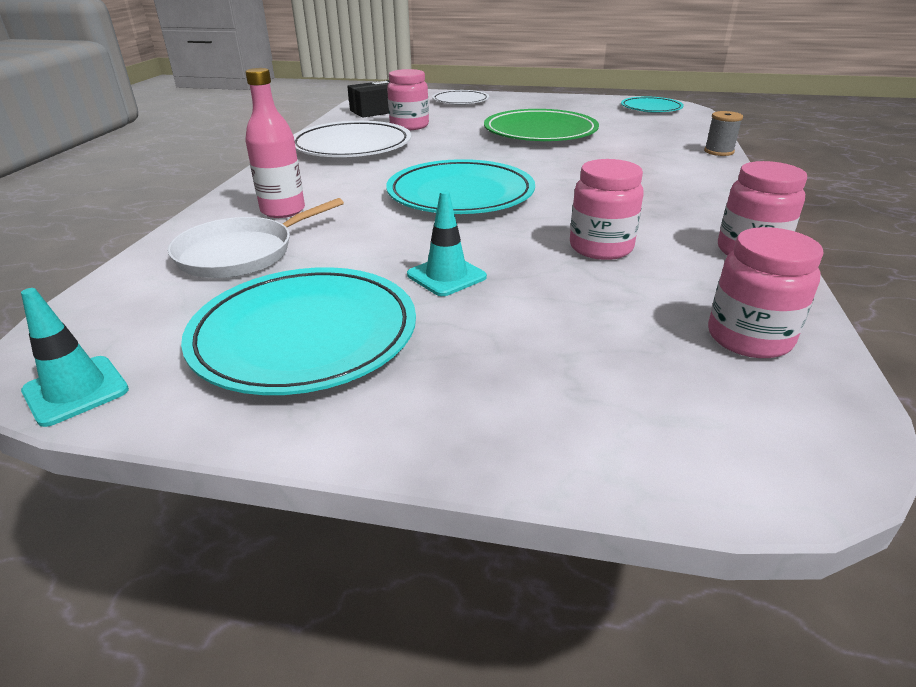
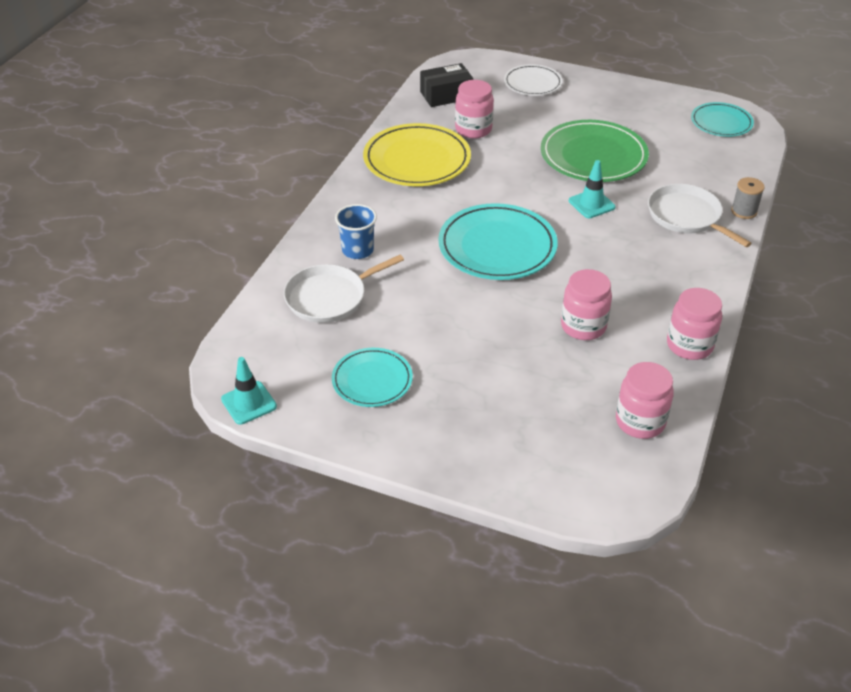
camera: 10 degrees right, 10 degrees up
(283, 210) = (357, 250): pink bottle -> blue cup
(305, 335) = (372, 380): turquoise plate -> turquoise plate, size x0.60
(352, 146) = (417, 160): white plate -> yellow plate
(446, 276) = (467, 340): turquoise traffic cone -> turquoise traffic cone (591, 204)
(663, 159) = (686, 216): none -> white pan

